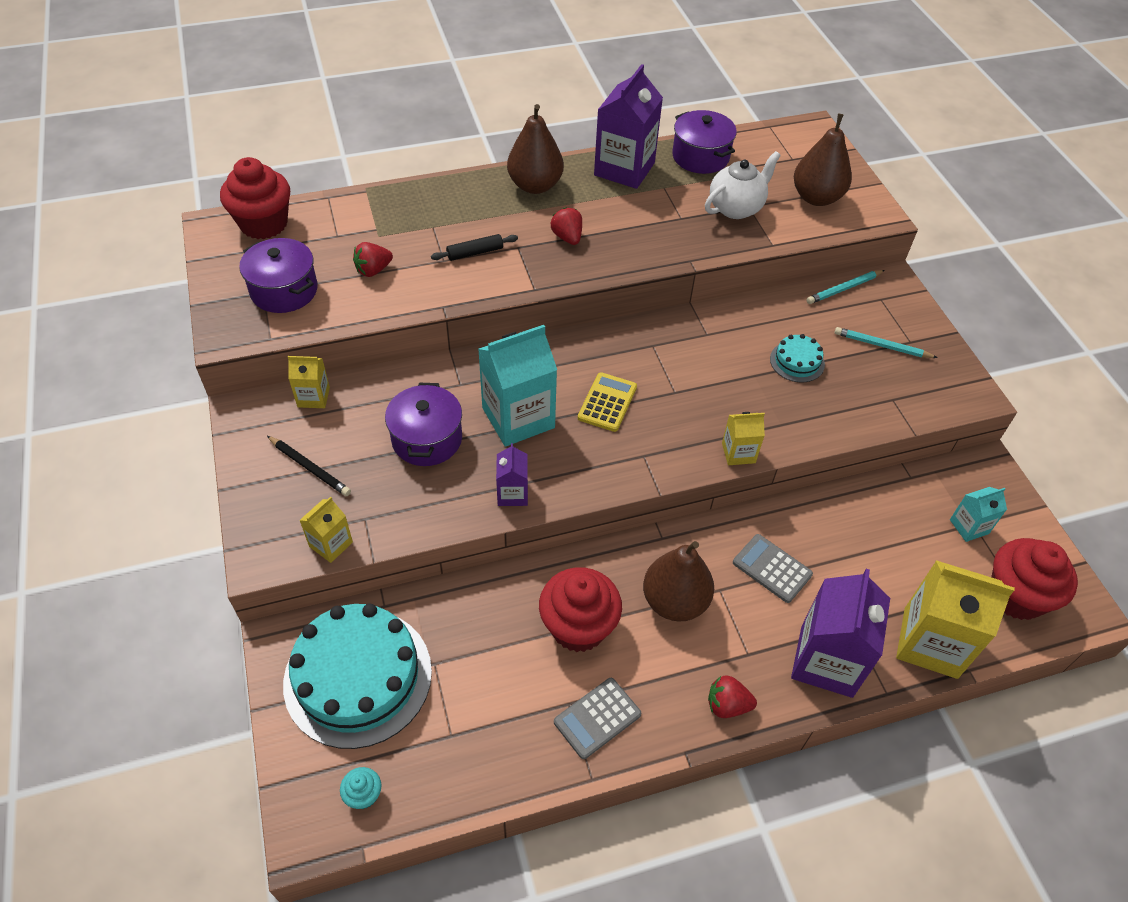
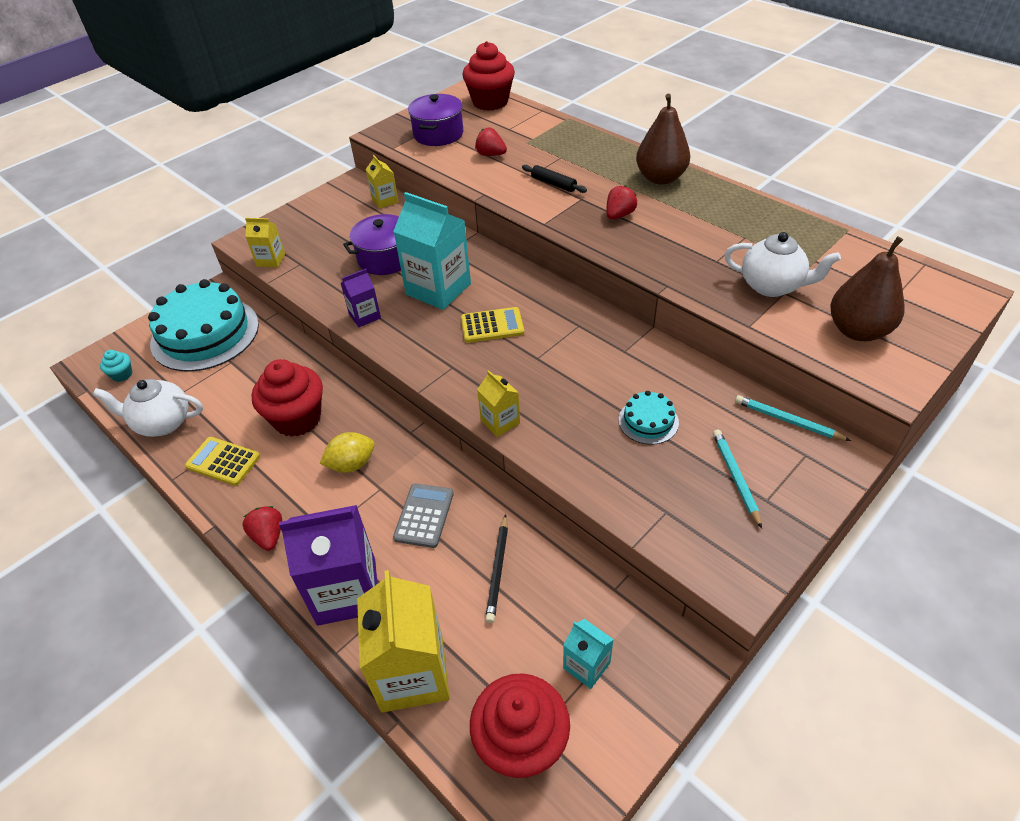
camera: 65 degrees right, 5 degrees down
(309, 468) = (326, 225): black pencil -> black pencil (497, 570)
(491, 767) = (162, 423): none -> white teapot
(597, 718) = (223, 461): grey calculator -> yellow calculator
(624, 169) = (739, 209): purple carton -> none
(674, 601) = (351, 464): brown pear -> yellow lemon
(700, 157) = (815, 241): purple pot -> none

